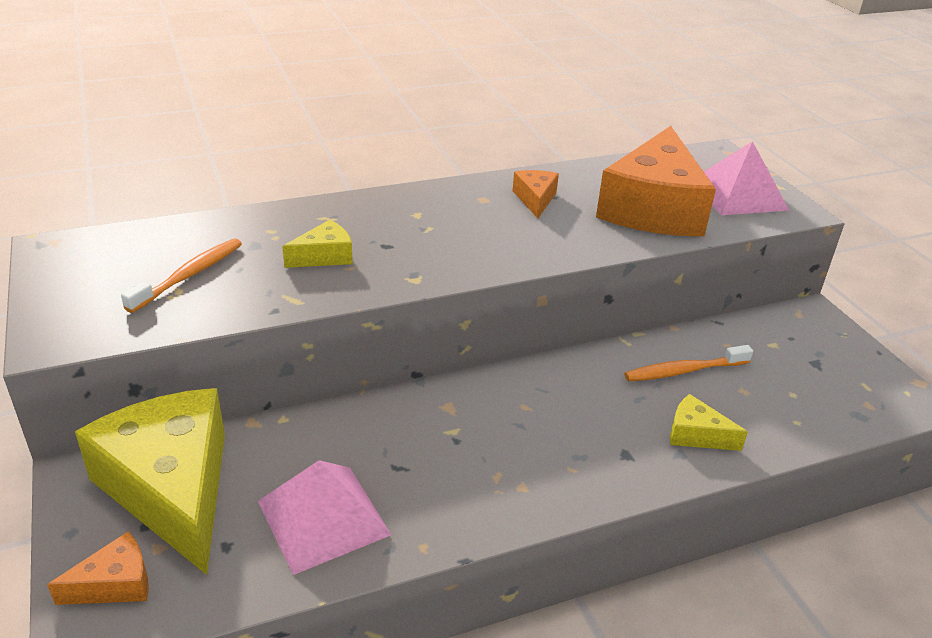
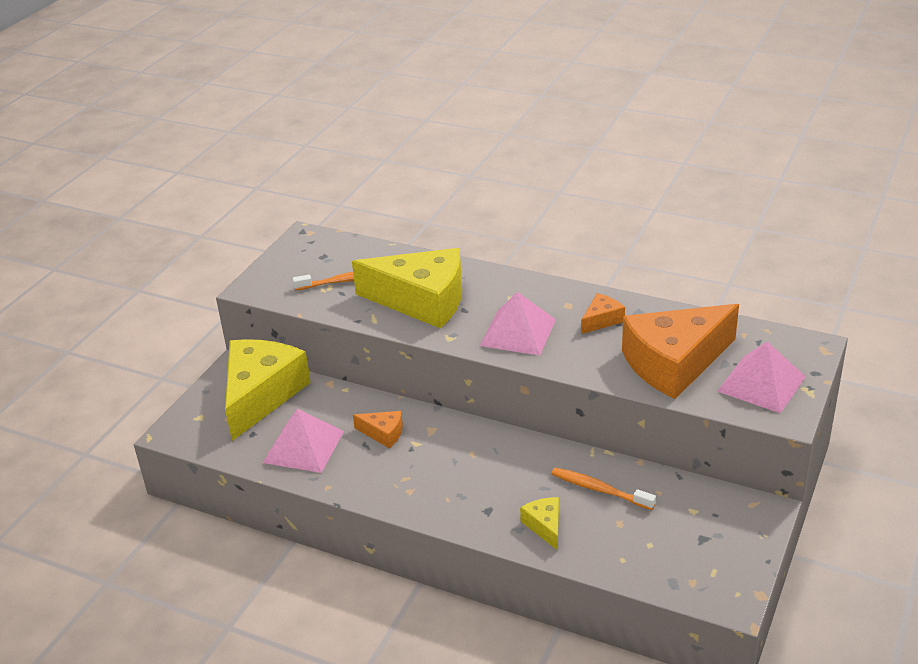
camera: 50 degrees right, 0 degrees up
(115, 584) = (198, 423): orange cheese -> orange cheese (383, 433)
(324, 256) = (422, 301): yellow cheese -> yellow cheese, size x2.33
(477, 242) = (518, 332): none -> pink pyramid

